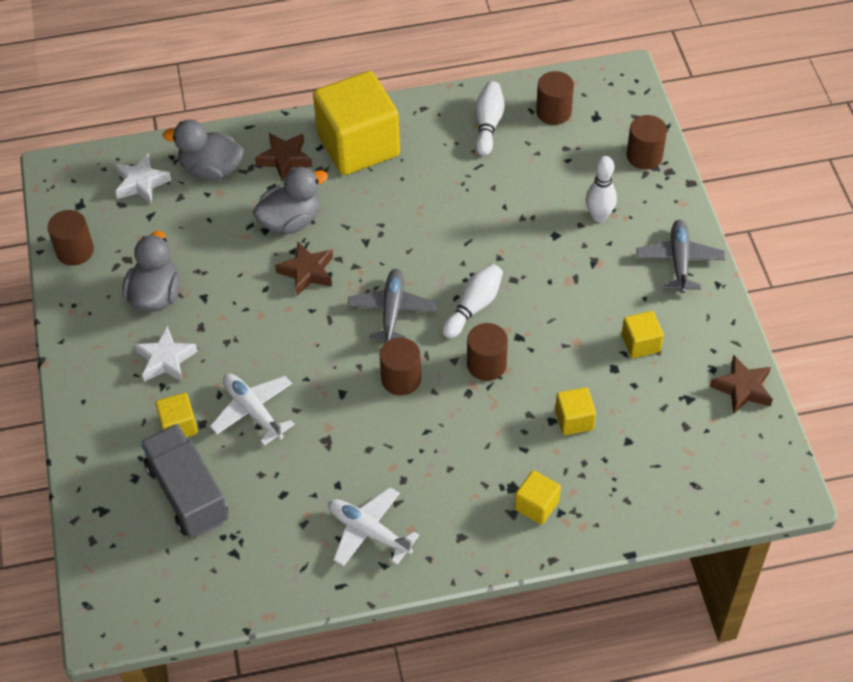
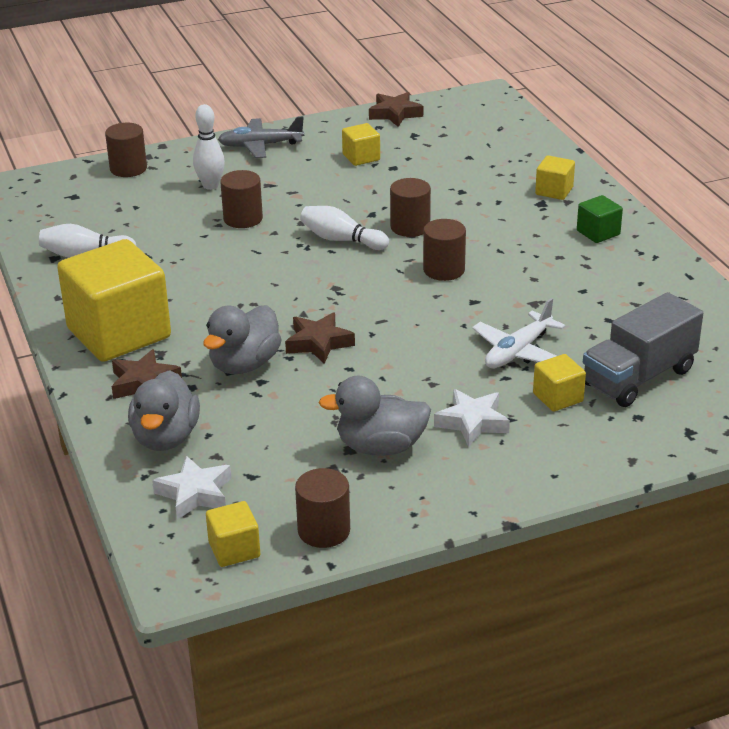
camera: 100 degrees left, 20 degrees down
(291, 221) = (244, 364): grey duck -> grey duck turned 105 degrees counterclockwise
(369, 531) = (625, 267): white plane -> none
(392, 311) = (359, 284): grey plane -> none
(440, 525) = (598, 233): none -> green cube
(553, 112) = (65, 219): brown cylinder -> brown cylinder (243, 218)
(574, 420) = (456, 181): yellow cube -> yellow cube (234, 549)

